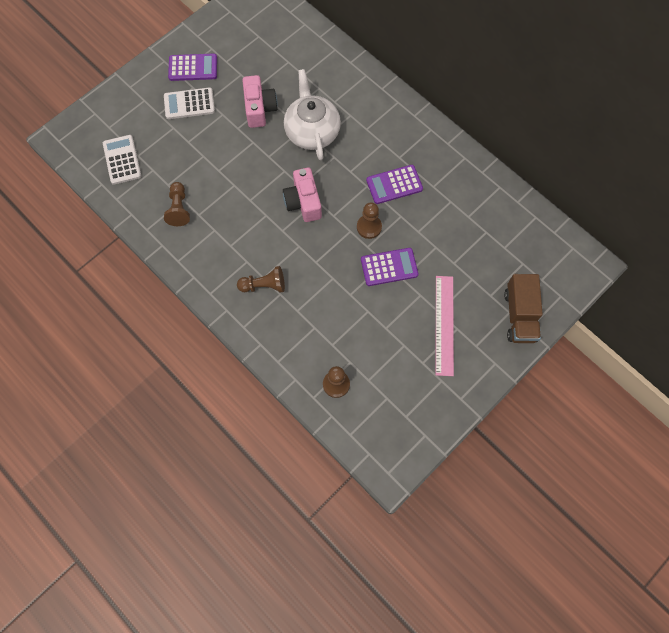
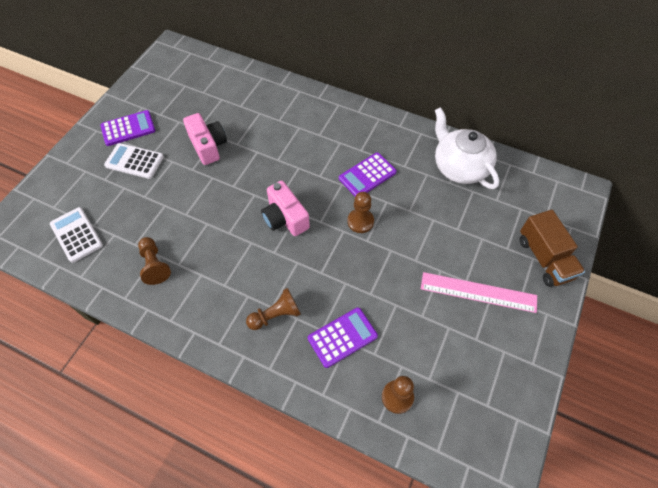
camera: 20 degrees left, 10 degrees down
(189, 104) = (134, 161): white calculator -> white calculator turned 45 degrees clockwise
(312, 131) = (268, 151): white teapot -> white teapot (459, 167)
(389, 267) = (397, 253): purple calculator -> purple calculator (342, 337)
(444, 325) = (478, 292): pink ruler -> pink ruler turned 60 degrees counterclockwise

